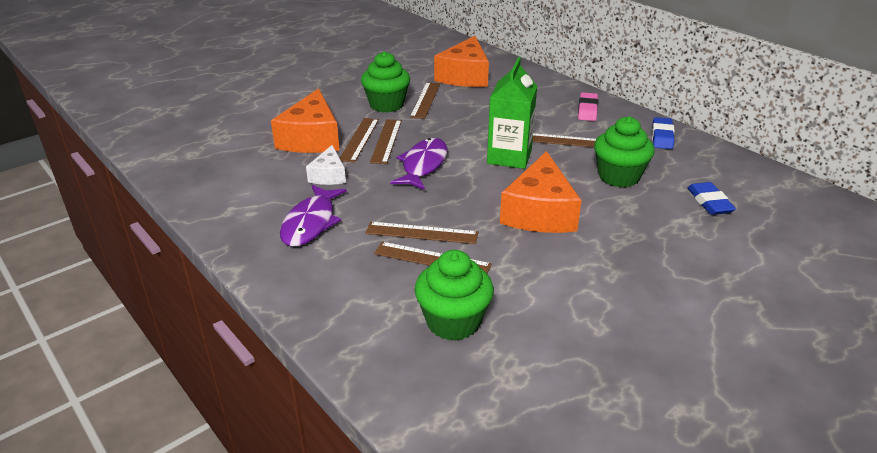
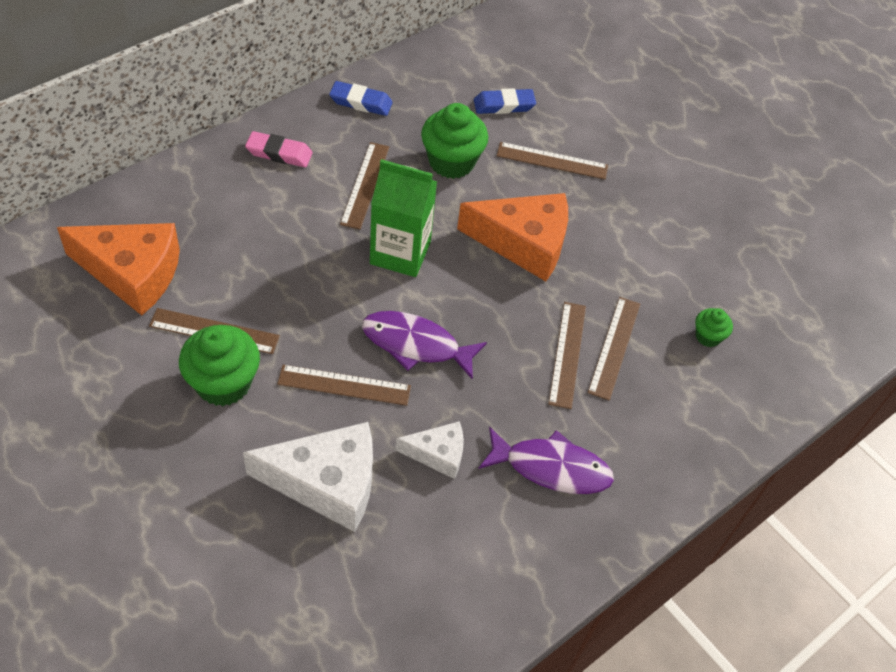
camera: 95 degrees left, 20 degrees up
(311, 138) = (327, 483): orange cheese -> white cheese
(359, 139) = (336, 419): brown ruler -> brown ruler (552, 161)
(453, 322) = (708, 336): green cupcake -> green cupcake, size x0.52

